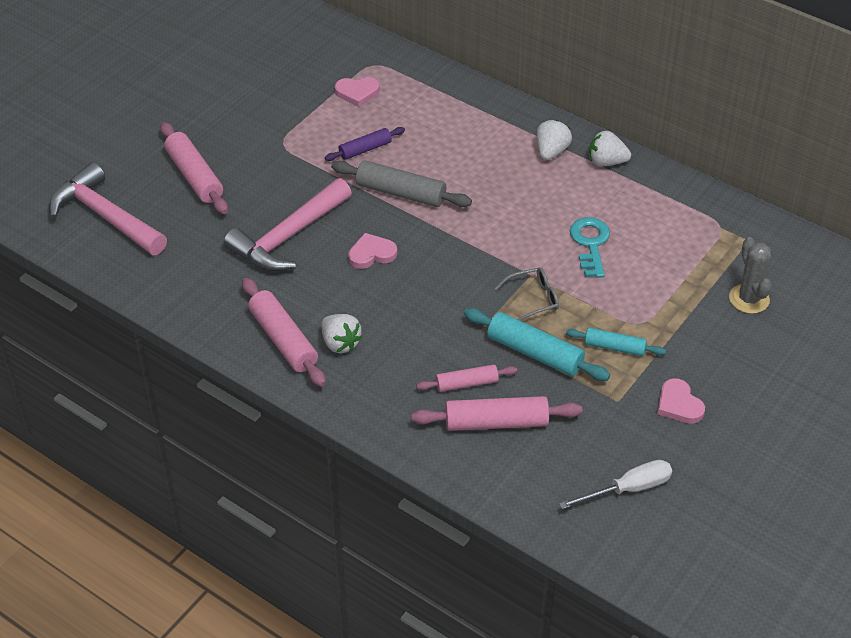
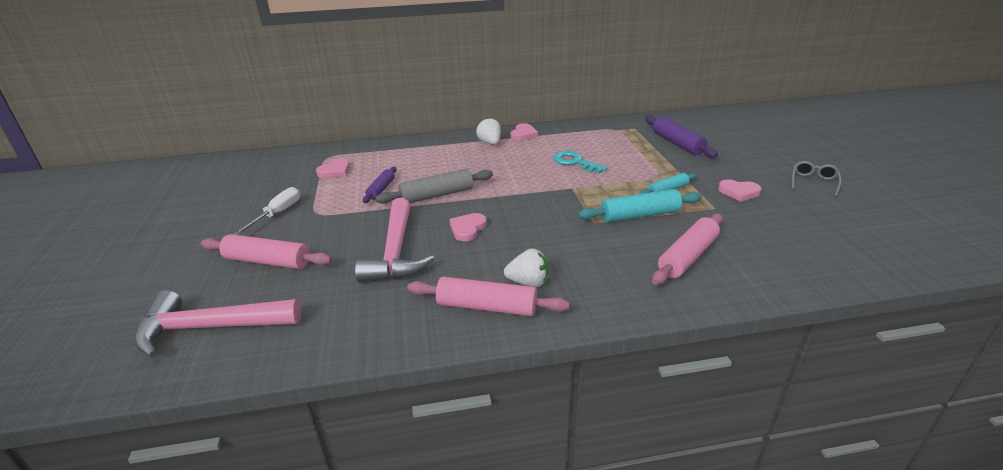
camera: 45 degrees left, 15 degrees down
(466, 383) = (636, 250): pink rolling pin -> none
(533, 299) = (593, 196): grey glasses -> grey glasses (813, 182)
(606, 162) = (523, 134): white strawberry -> pink heart
(628, 489) = (801, 238): white screwdriver -> white screwdriver (277, 214)
(749, 299) = (677, 144): grey cactus -> purple rolling pin

